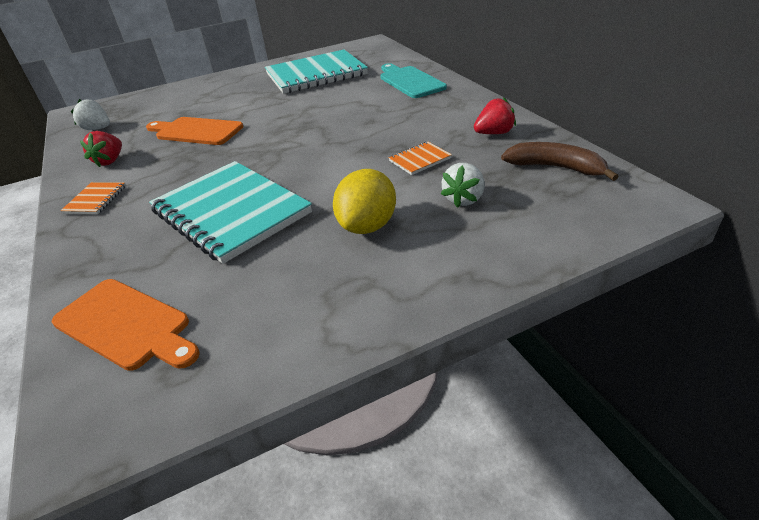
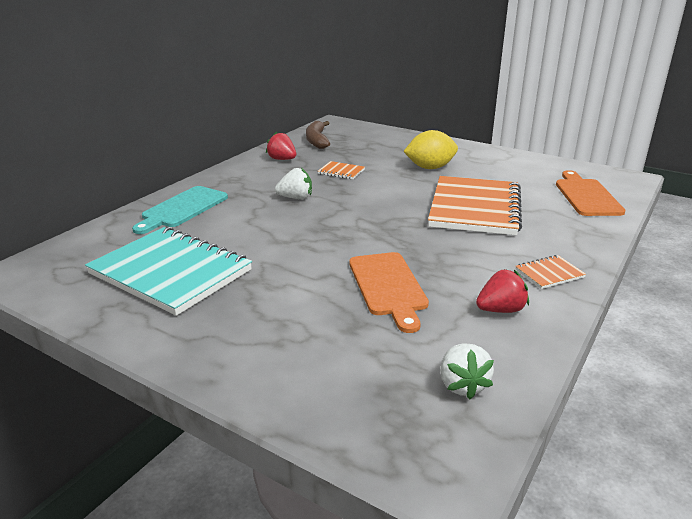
camera: 125 degrees left, 10 degrees down
(231, 212) = (474, 208): turquoise notebook -> orange notebook
(464, 199) = (375, 153): white strawberry -> white strawberry (296, 198)

